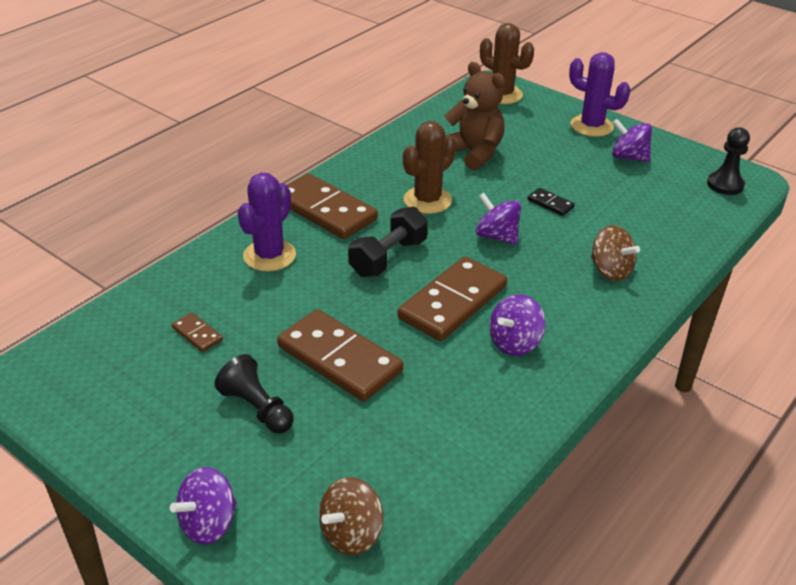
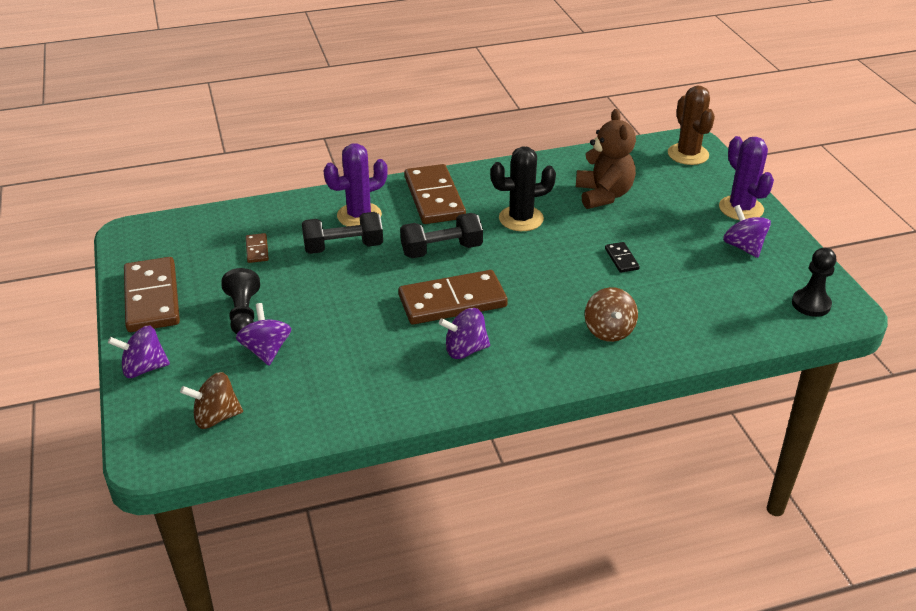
camera: 35 degrees right, 0 degrees up
(289, 294) = (343, 247): none -> black dumbbell
(339, 359) = (329, 305): brown domino -> brown domino (152, 298)
(427, 200) = (521, 219): brown cactus -> black cactus
(497, 236) = (545, 267): purple spinning top -> purple spinning top (266, 350)

